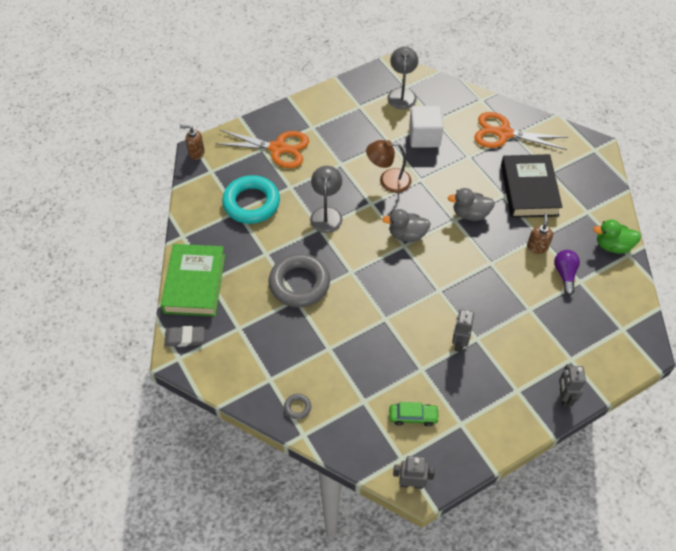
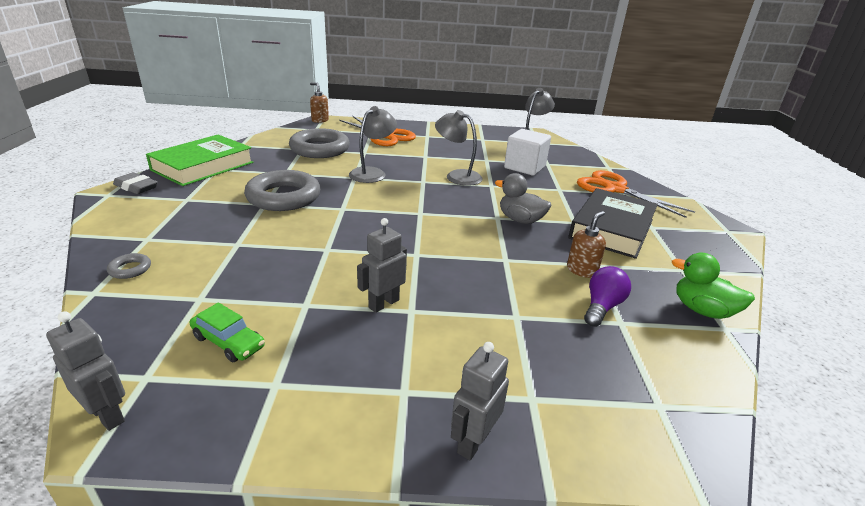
camera: 30 degrees right, 25 degrees down
(251, 203) = (320, 149): turquoise ring -> grey ring
(388, 180) = (457, 176): brown lamp -> grey lamp
(407, 235) = (432, 208): grey duck -> none

